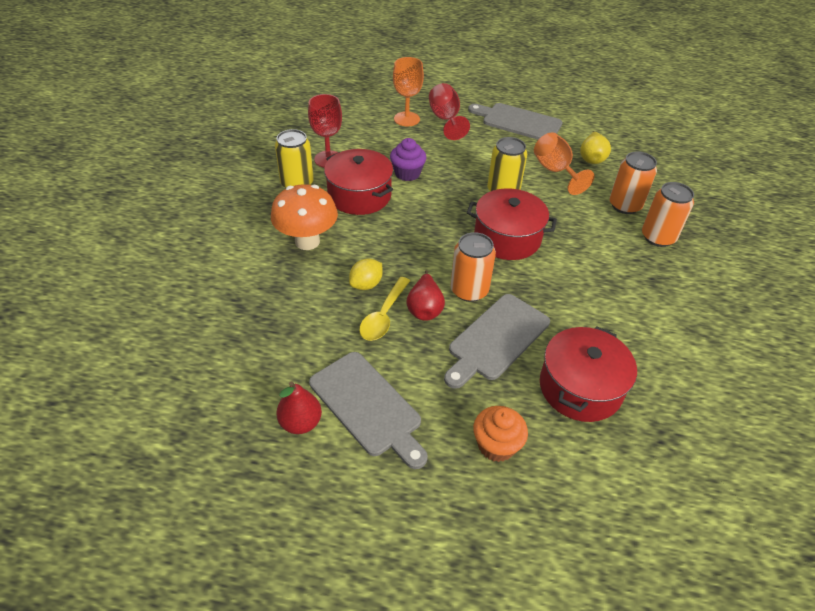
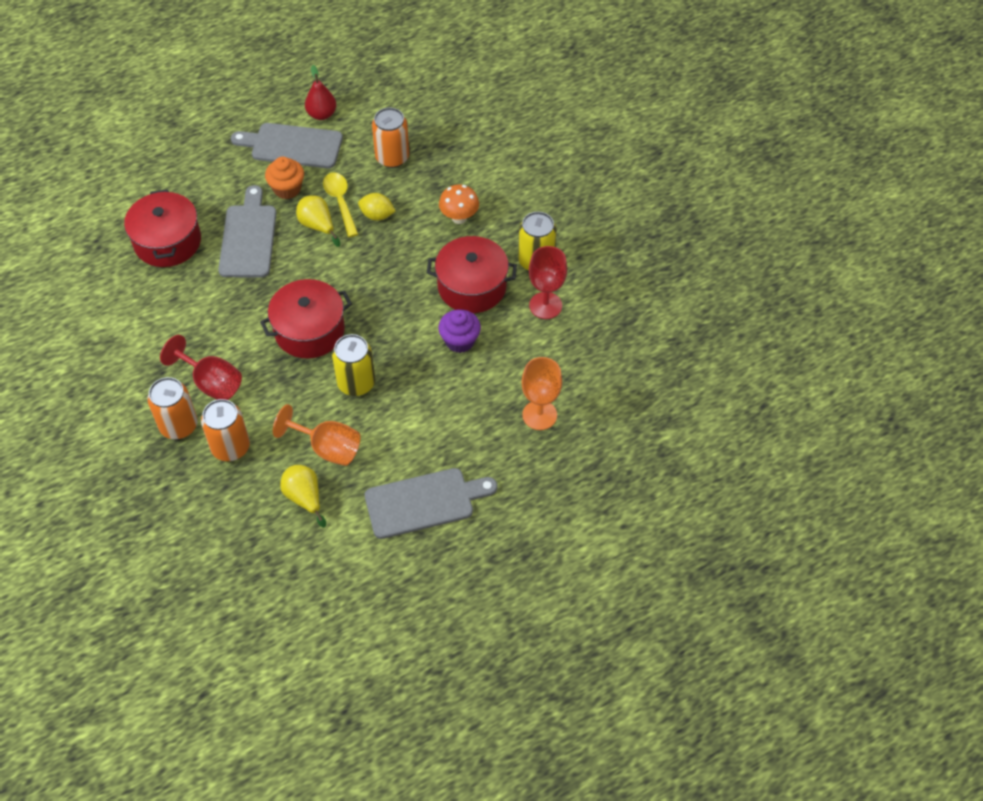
camera: 140 degrees right, 10 degrees up
(307, 241) = (459, 218): orange mushroom -> orange mushroom, size x0.64
(366, 284) = (377, 215): yellow lemon -> yellow lemon turned 75 degrees counterclockwise
(424, 308) = (318, 226): red pear -> yellow pear
(445, 119) = (501, 445): red goblet -> red goblet (211, 382)
(469, 290) = (299, 261): orange can -> orange can (392, 157)
(496, 445) = (197, 174): orange cupcake -> orange cupcake (287, 189)

